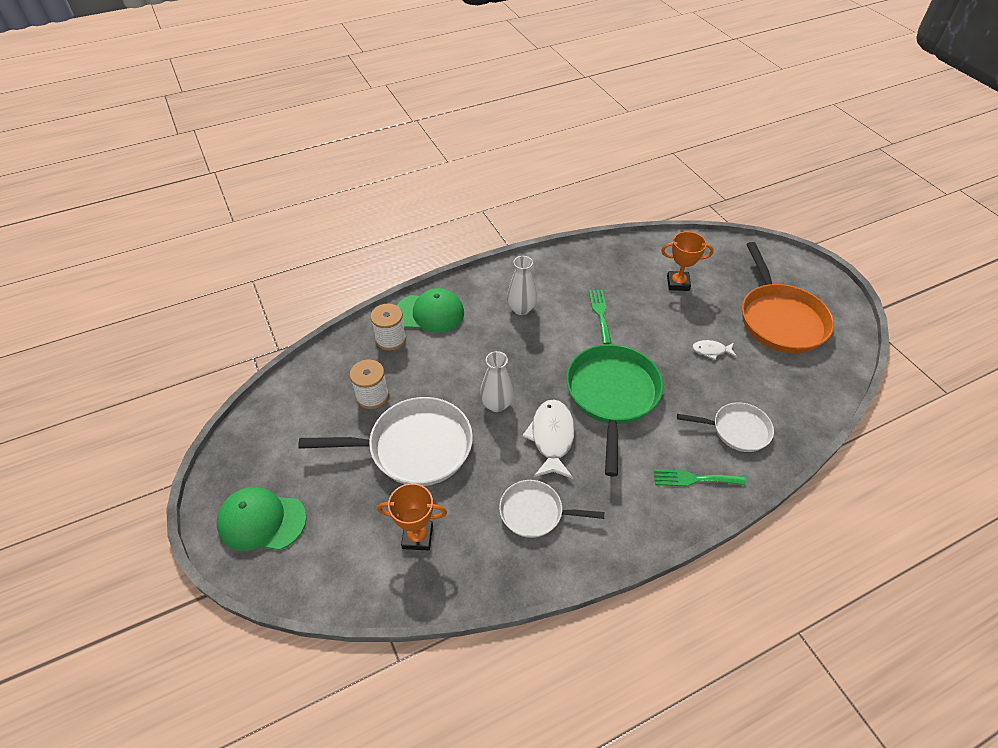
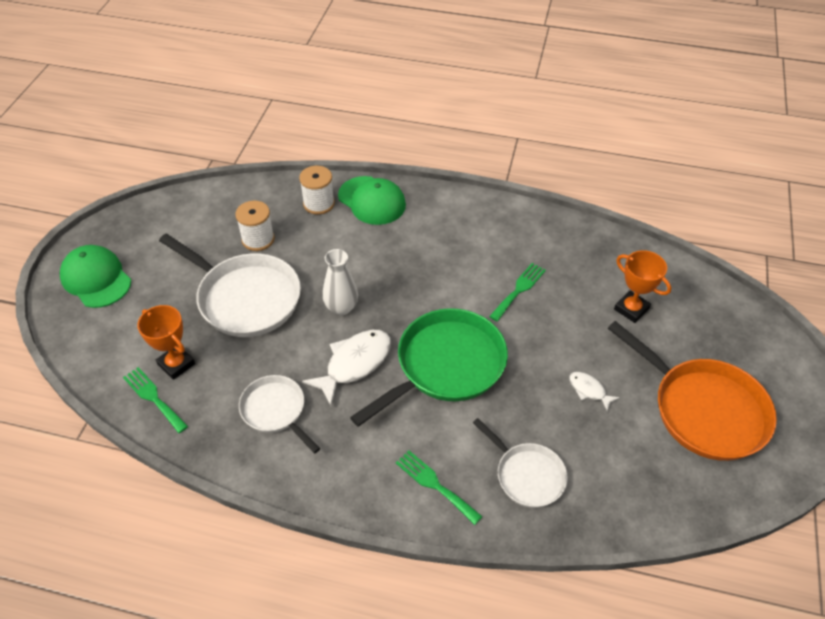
camera: 40 degrees right, 0 degrees up
(429, 576) = (153, 397): none -> green fork
(521, 309) = (451, 243): white vase -> none
(780, 319) = (703, 410): orange pan -> orange pan turned 75 degrees counterclockwise

